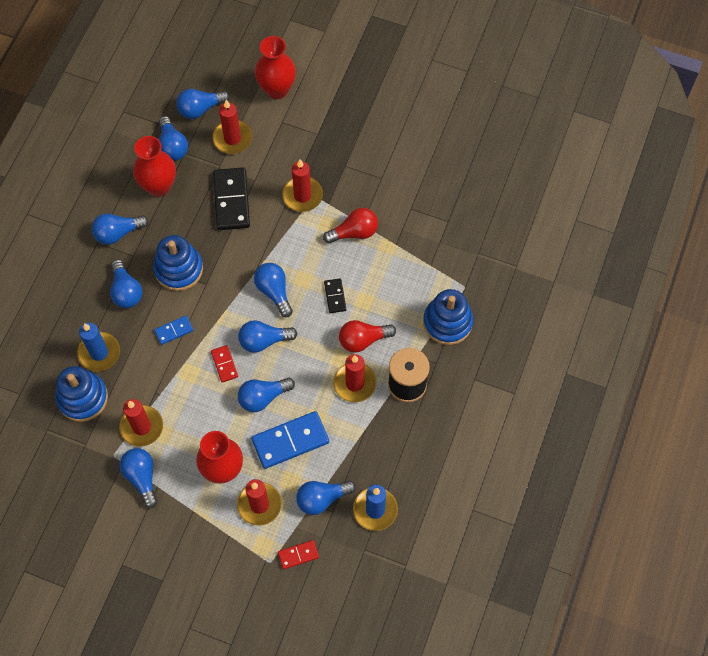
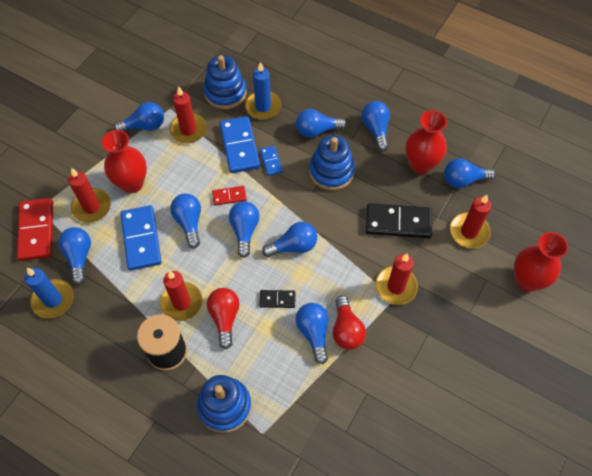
camera: 100 degrees right, 5 degrees down
(157, 367) = (240, 146): none -> blue domino
(200, 109) = (505, 208): blue light bulb -> blue light bulb (313, 333)
(298, 555) = (37, 230): red domino -> red domino, size x1.94

